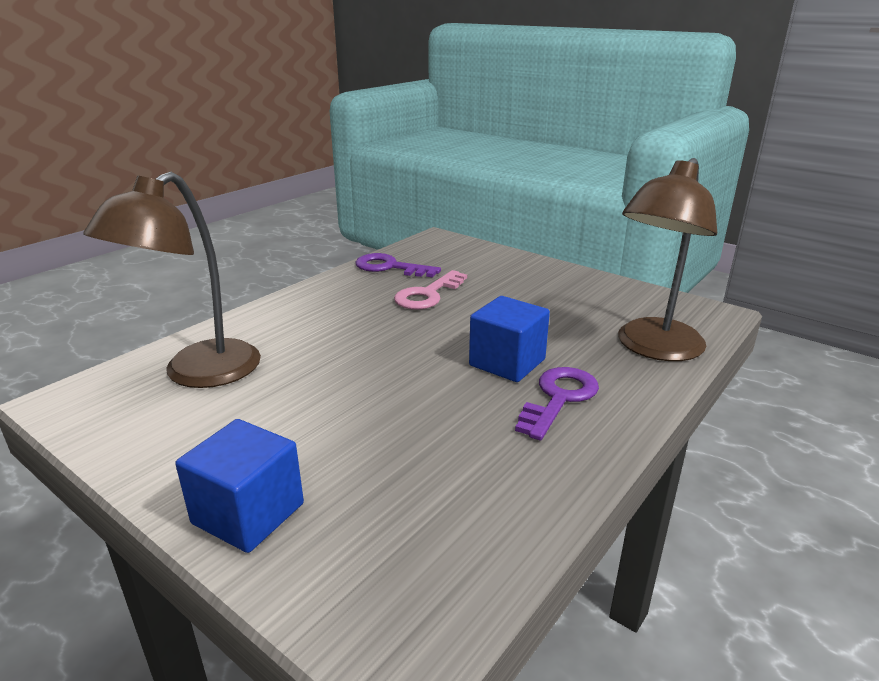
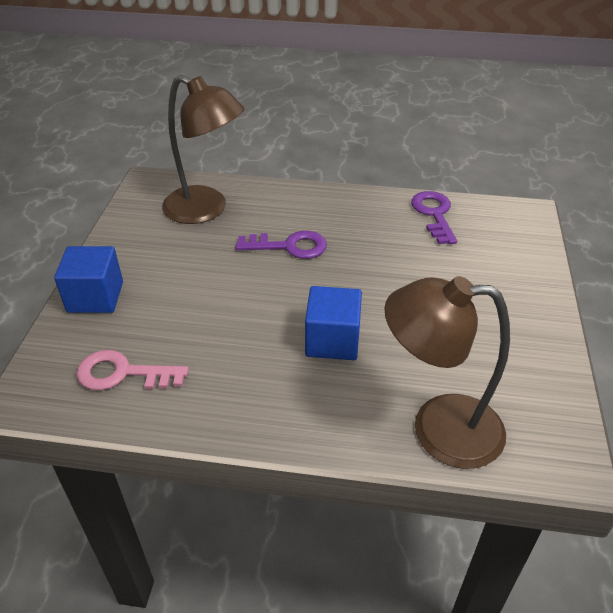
camera: 60 degrees right, 15 degrees up
(198, 374) = (206, 210): brown lamp -> brown lamp turned 150 degrees counterclockwise
(428, 295) = (405, 255): pink key -> pink key (123, 373)
(559, 398) = (301, 388): purple key -> purple key (289, 246)

